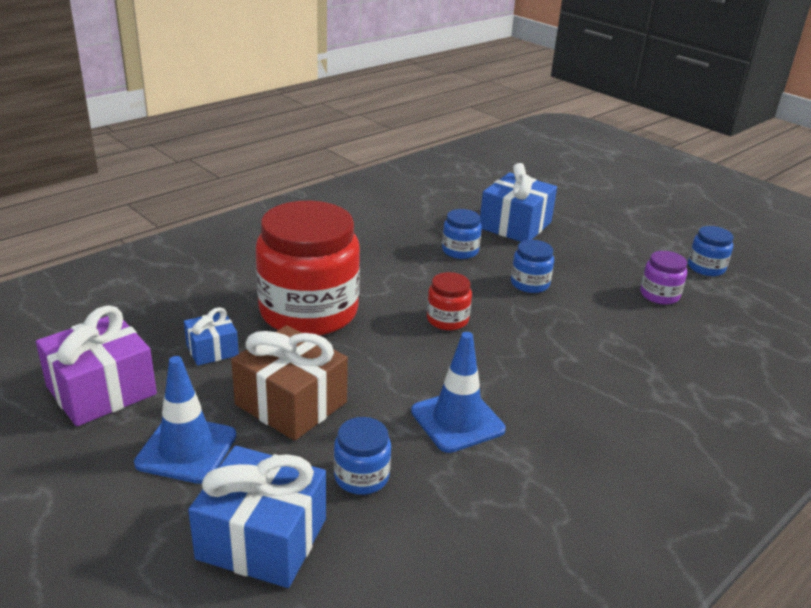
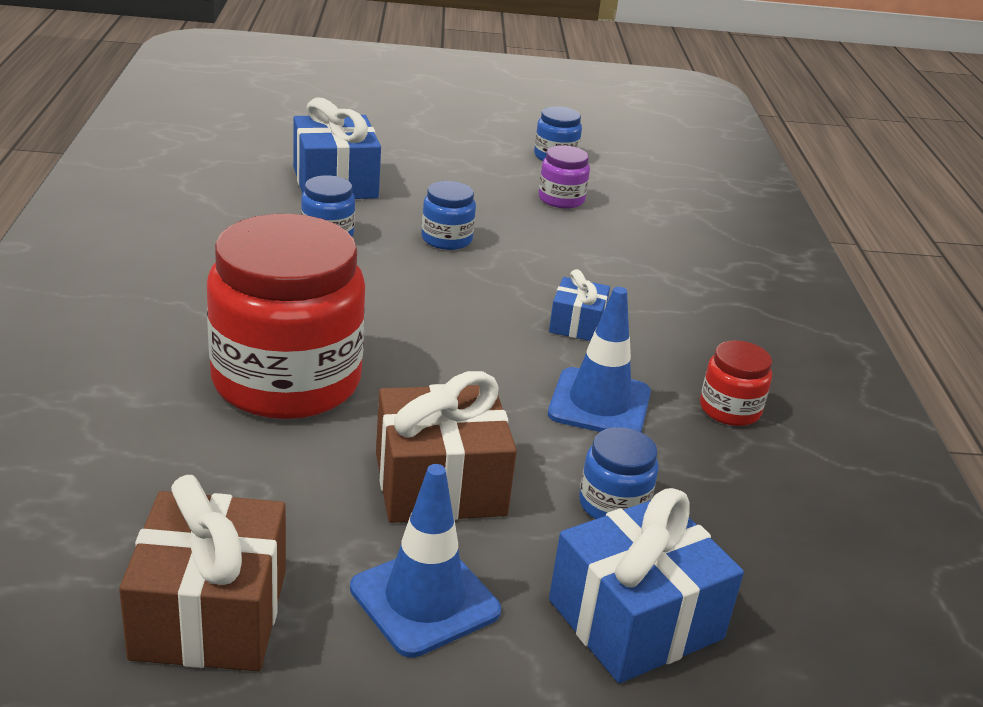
camera: 50 degrees left, 0 degrees up
(101, 390) = (210, 614): purple gift -> brown gift
(212, 350) = (256, 485): blue gift -> blue gift (577, 324)
(447, 319) = (435, 313): red jar -> red jar (730, 409)

